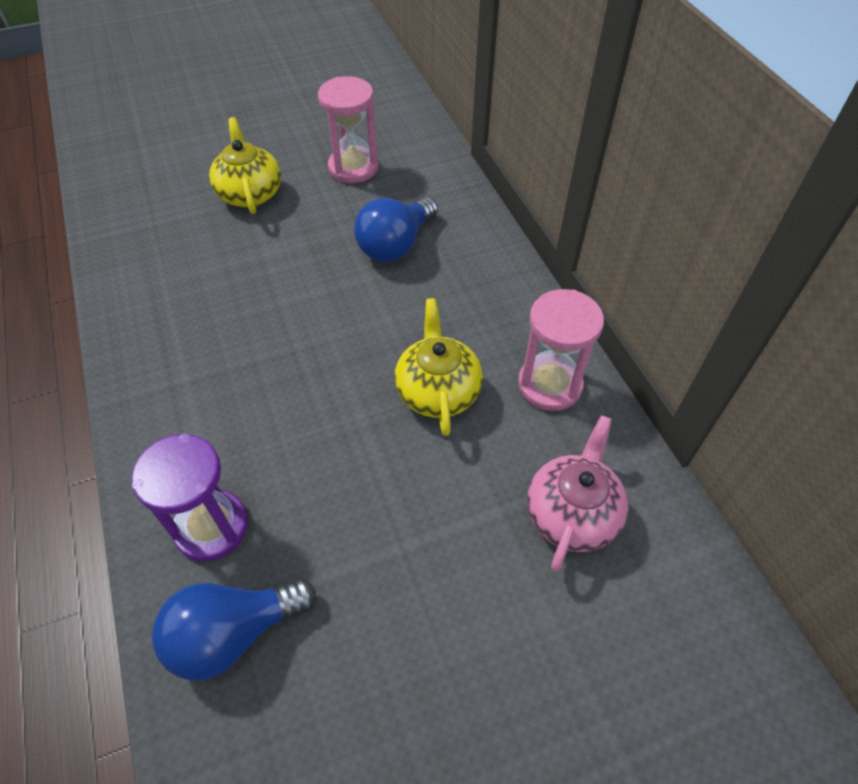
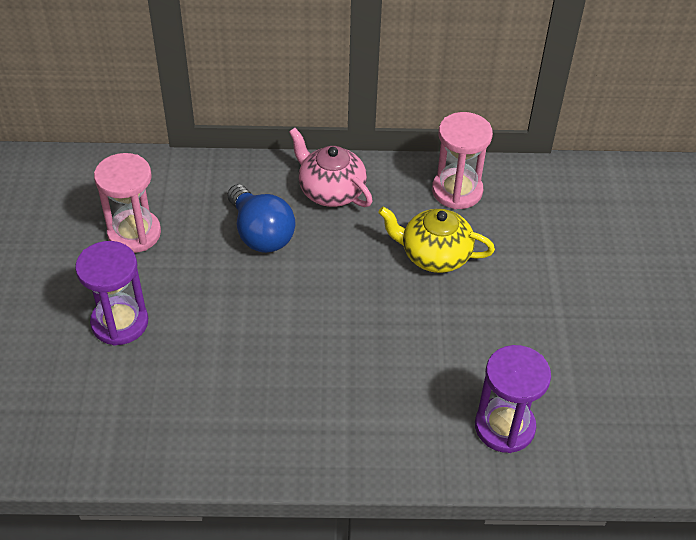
camera: 70 degrees left, 5 degrees down
(233, 633) = (596, 429): blue light bulb -> none
(250, 193) = (120, 322): yellow teapot -> purple hourglass
(572, 513) = (565, 218): pink teapot -> pink teapot (330, 191)

